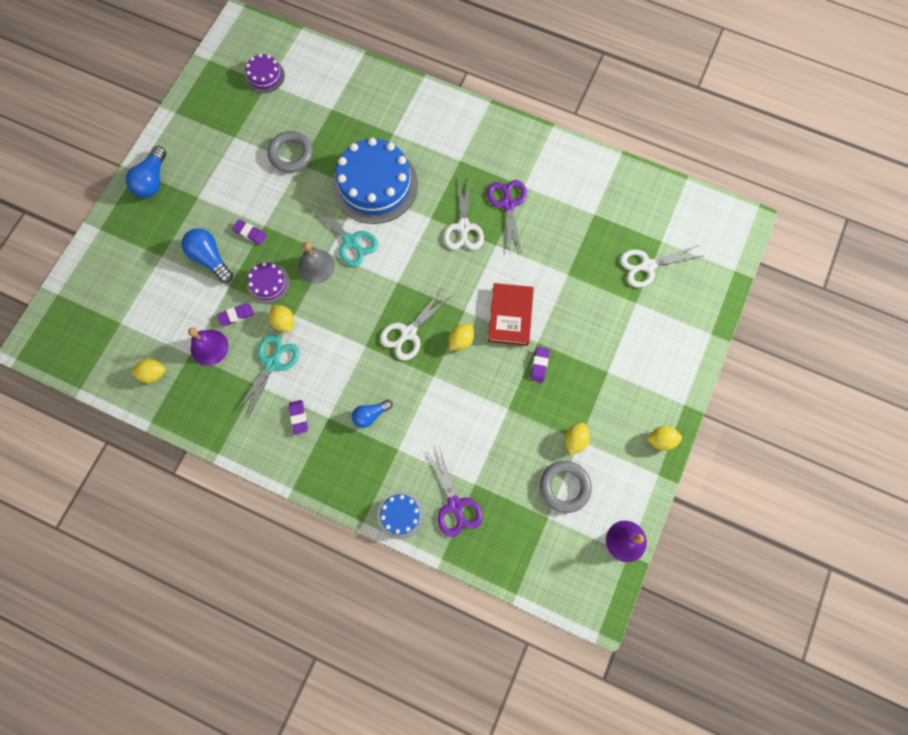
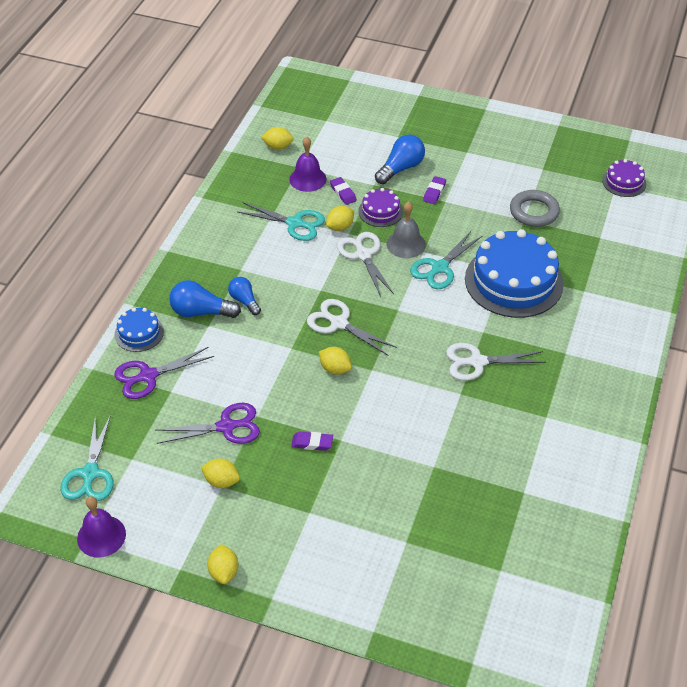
camera: 85 degrees right, 25 degrees down
(152, 180) = (477, 120): blue light bulb -> blue light bulb (201, 312)
(153, 374) = (278, 147): yellow lemon -> yellow lemon turned 75 degrees counterclockwise
(298, 417) = (240, 248): purple eraser -> none
(508, 204) = (517, 402): purple scissors -> purple scissors (226, 427)
(510, 316) = (371, 412): red book -> none
(562, 554) = (90, 473): none -> turquoise scissors
(564, 487) = (166, 473): grey ring -> none
(647, 266) = (461, 554): white scissors -> white scissors (363, 255)

